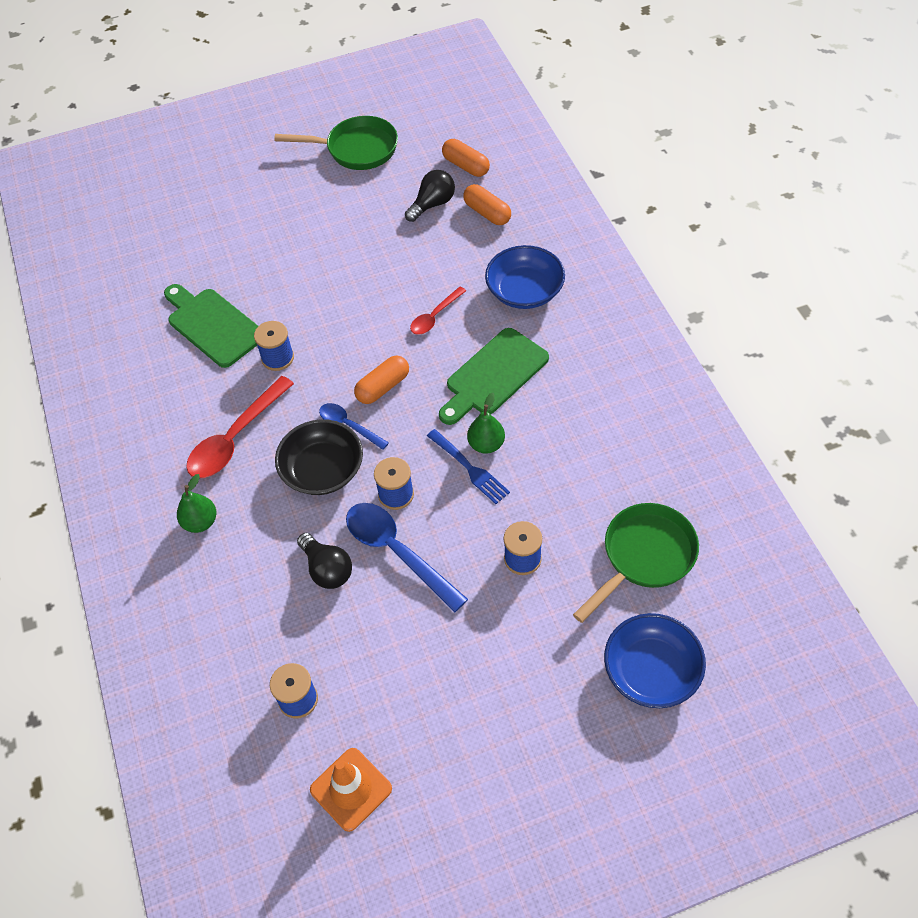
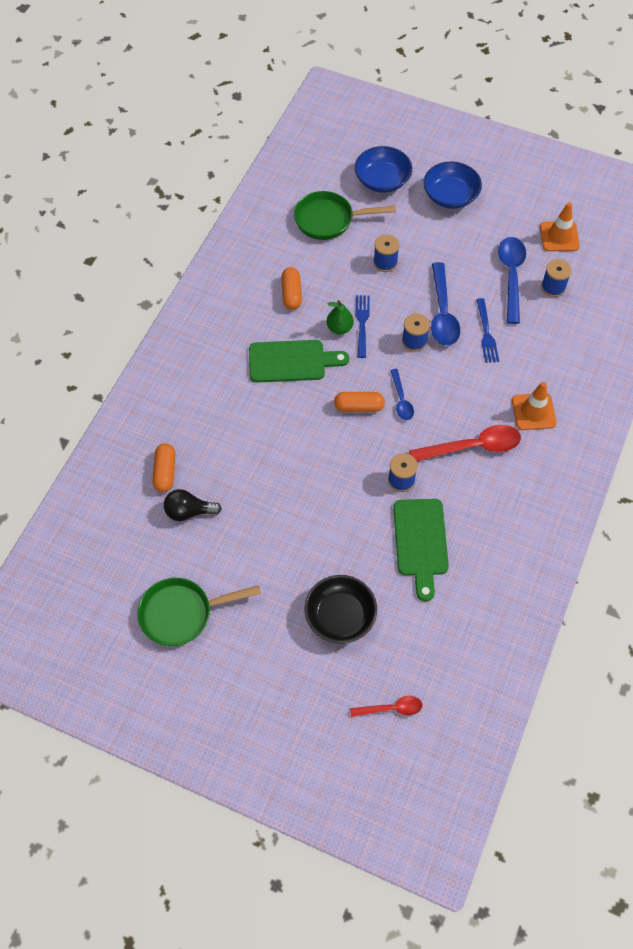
camera: 140 degrees left, 5 degrees up
(200, 522) = (533, 412): green pear -> orange traffic cone
(322, 470) = (440, 386): black bowl -> black bowl (340, 616)
(327, 569) = (486, 333): black light bulb -> blue fork
(356, 149) = (182, 613): green pan -> green pan turned 60 degrees counterclockwise
(362, 670) = (511, 276): none -> blue spoon
(435, 316) = (281, 426): red spoon -> red spoon (391, 708)
(466, 166) = (131, 524): orange capsule -> orange capsule (291, 294)
(525, 291) = (212, 397): blue bowl -> blue bowl (450, 196)

